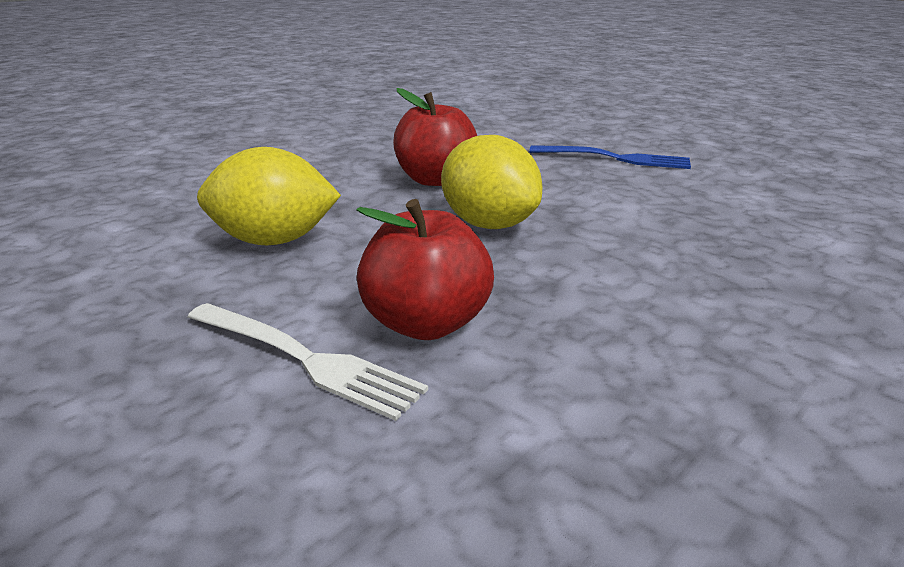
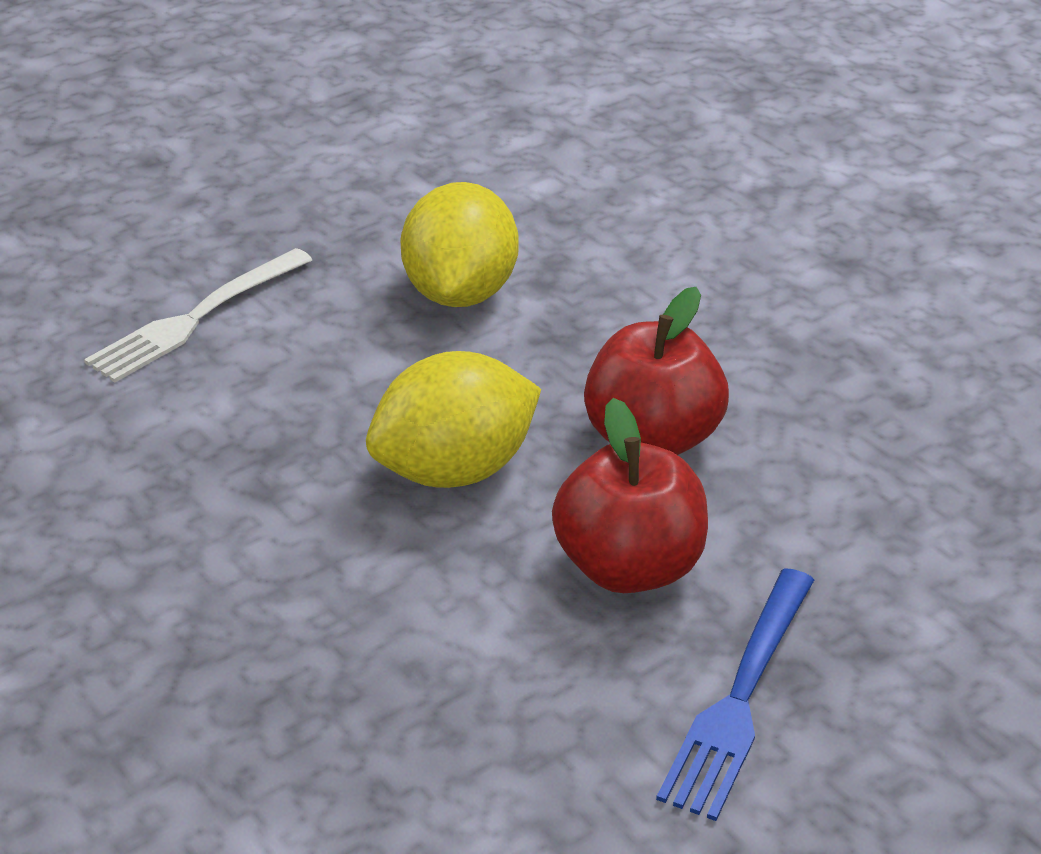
camera: 100 degrees right, 10 degrees up
(426, 323) = (221, 391): red apple -> red apple (629, 567)

